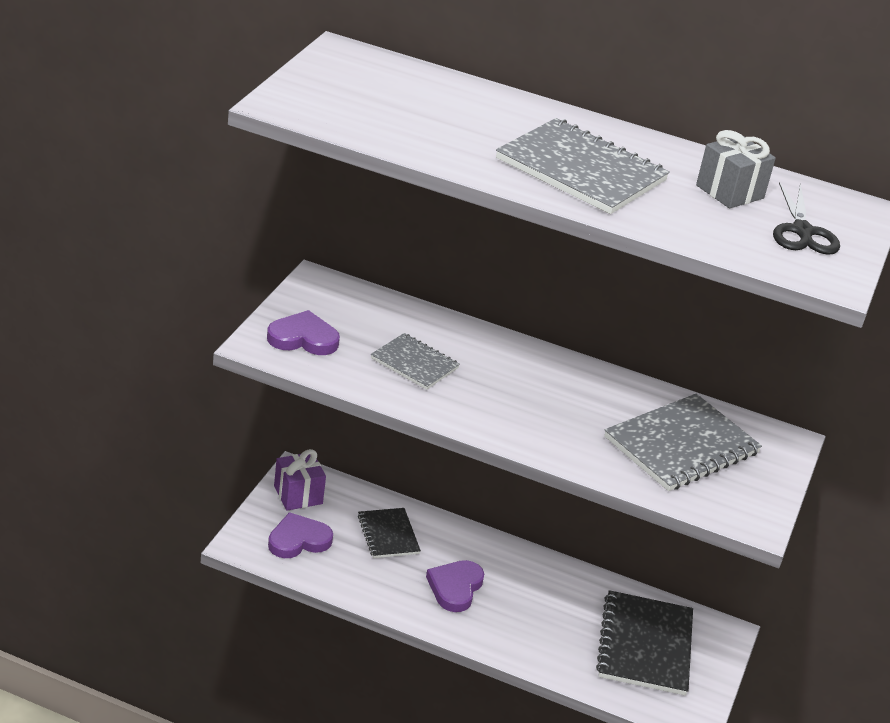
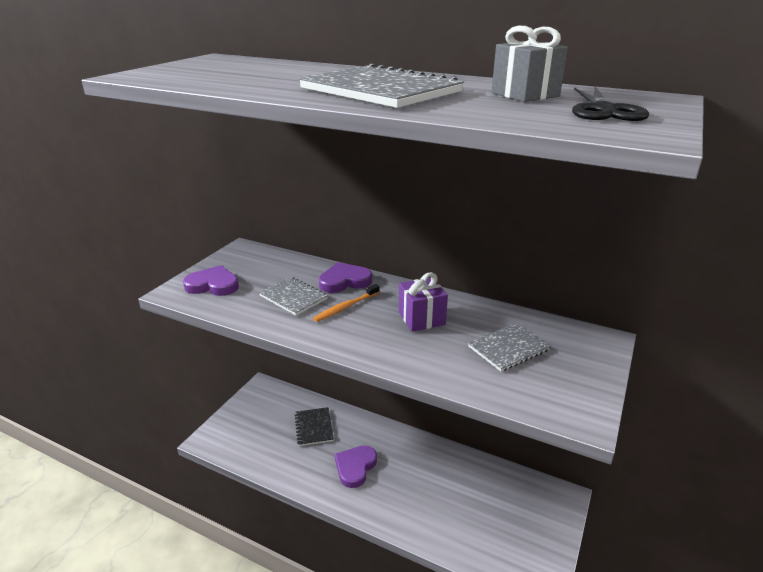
camera: 10 degrees right, 5 degrees down
(298, 495) = (258, 401): purple gift -> purple gift (421, 318)
(298, 540) = (249, 434): purple heart -> purple heart (344, 281)
(484, 381) = (346, 307): none -> orange toothbrush
(645, 645) = (500, 511): black notebook -> none
(681, 445) = (508, 348): grey notebook -> grey notebook, size x0.58

